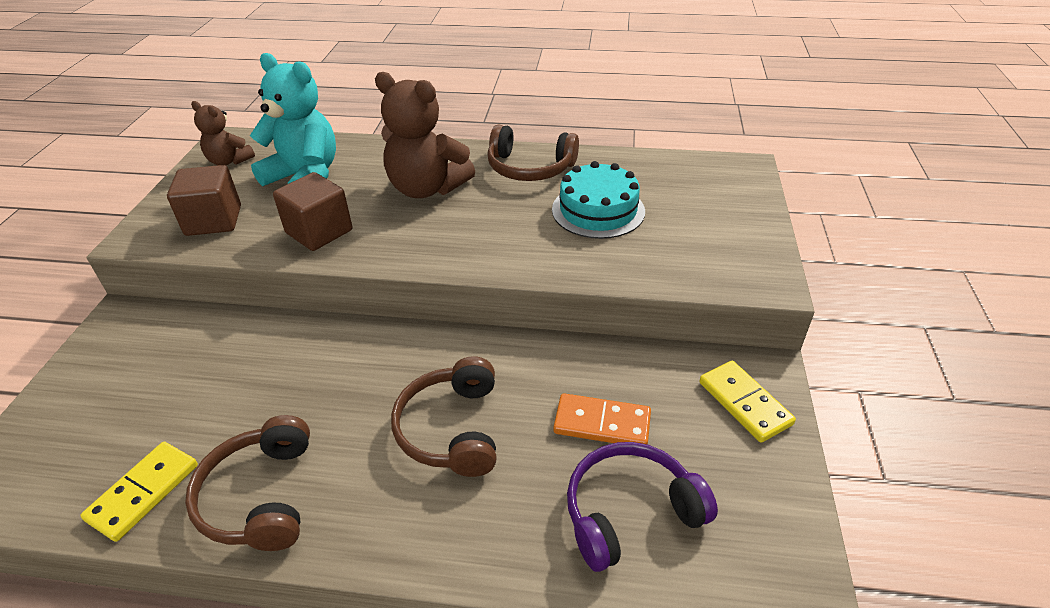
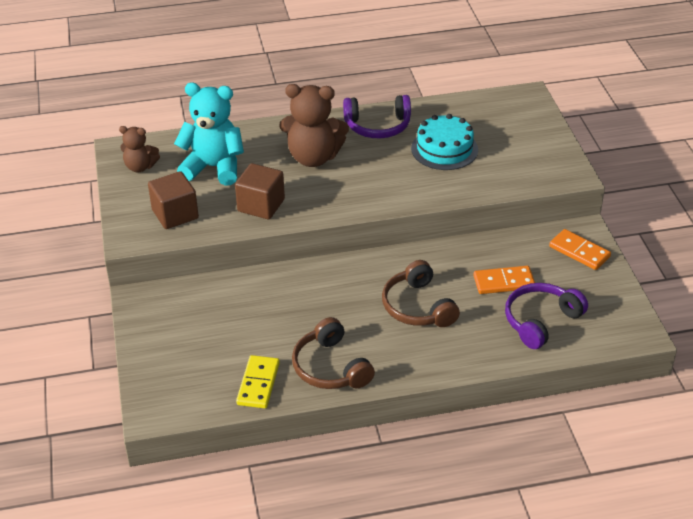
camera: 20 degrees left, 0 degrees up
(530, 168) = (378, 126): brown headphones -> purple headphones
(744, 403) = (579, 252): yellow domino -> orange domino

